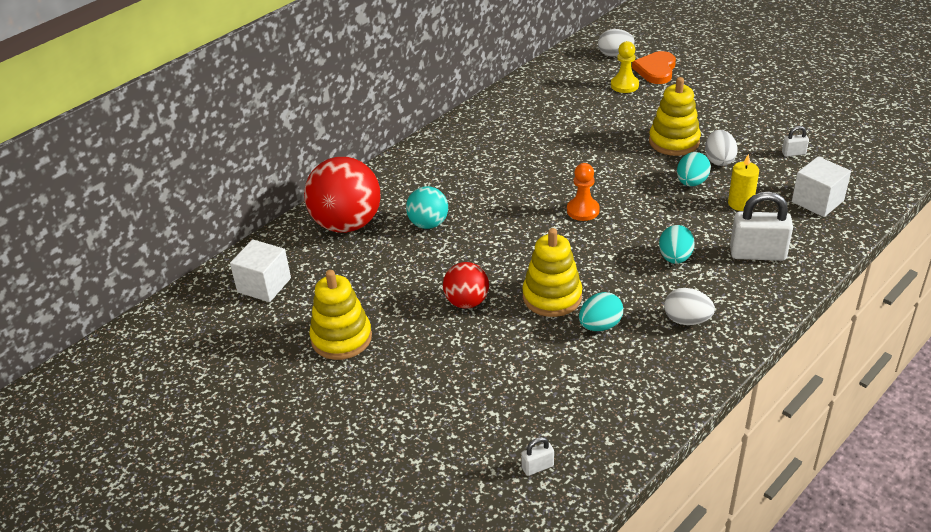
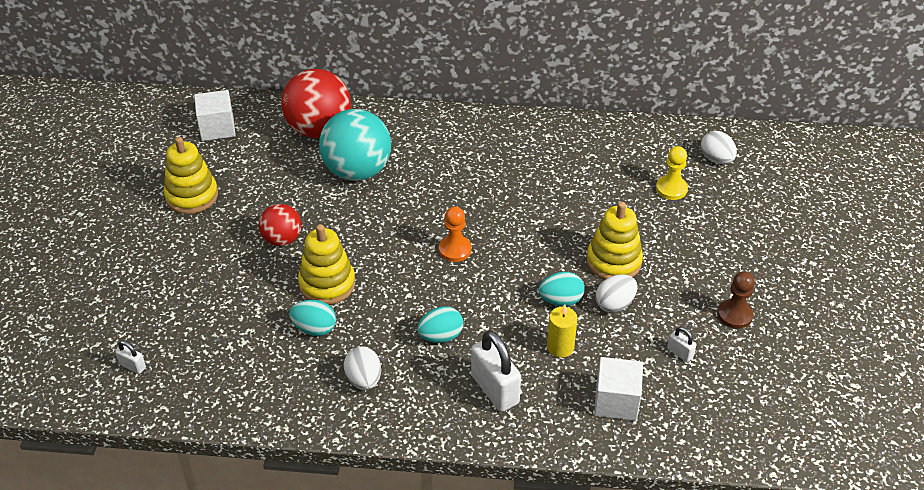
camera: 50 degrees right, 5 degrees up
(428, 224) = (357, 171): turquoise ball -> turquoise ball, size x1.78
(656, 70) = (720, 198): orange heart -> none
(777, 115) = (734, 315): none -> brown pawn

